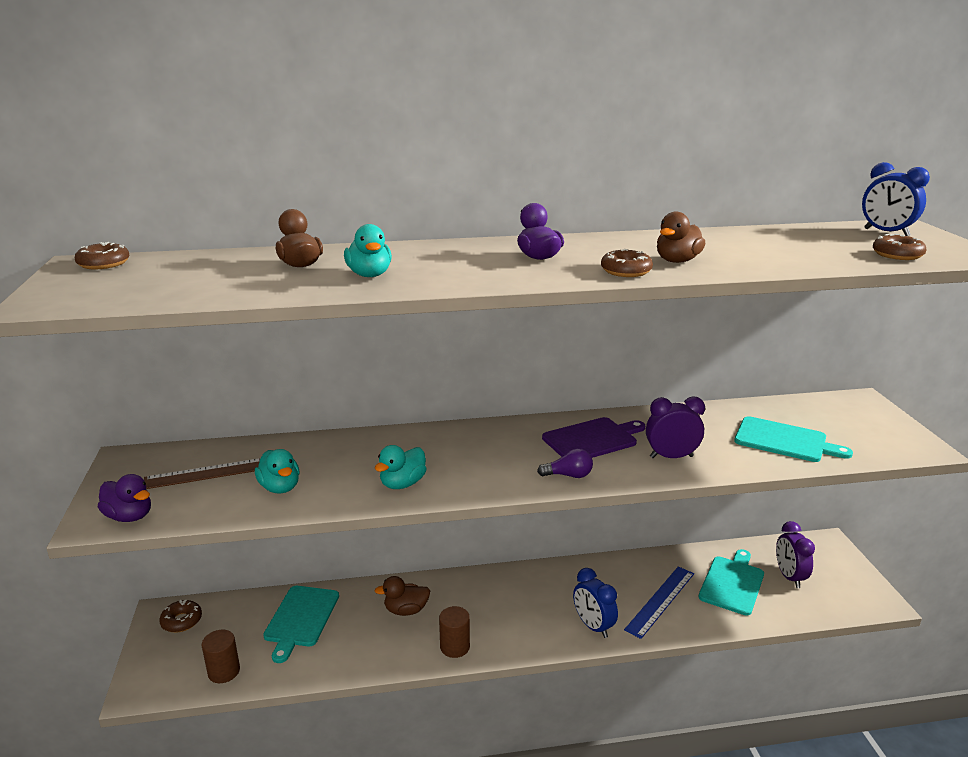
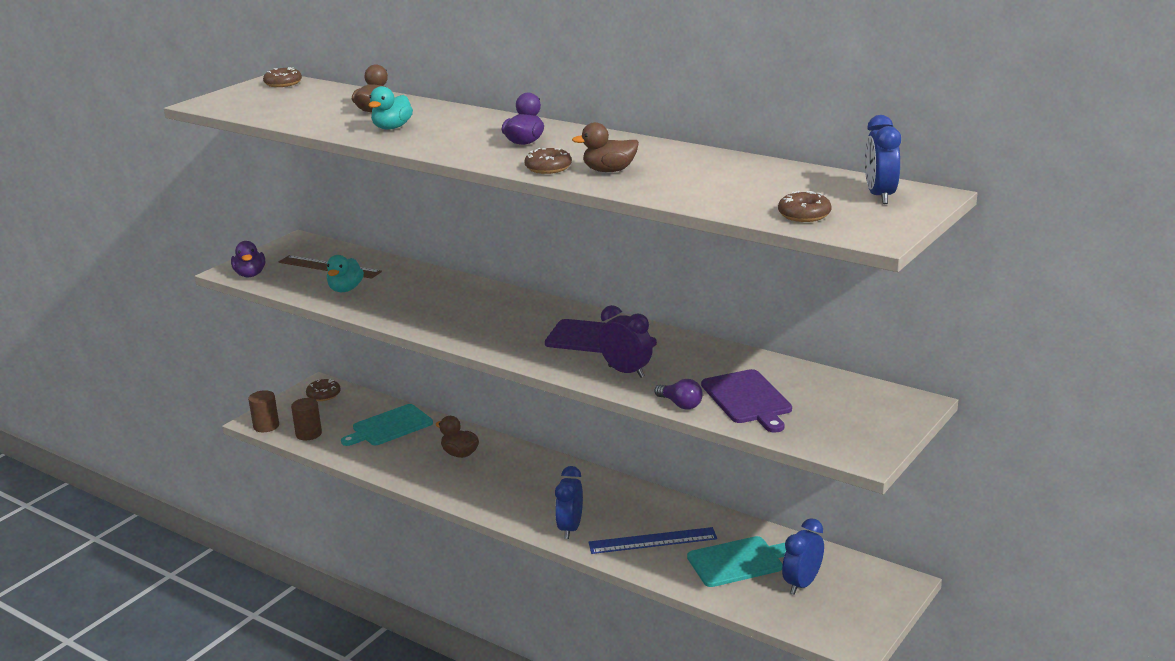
camera: 45 degrees right, 0 degrees up
(402, 484) = (415, 315): turquoise duck -> none
(455, 647) = (456, 490): brown cylinder -> brown cylinder (266, 426)
(568, 475) = (526, 353): purple light bulb -> purple light bulb (680, 404)
(784, 441) = (747, 399): turquoise cutting board -> purple cutting board
(789, 577) = (802, 584): purple clock -> blue clock

